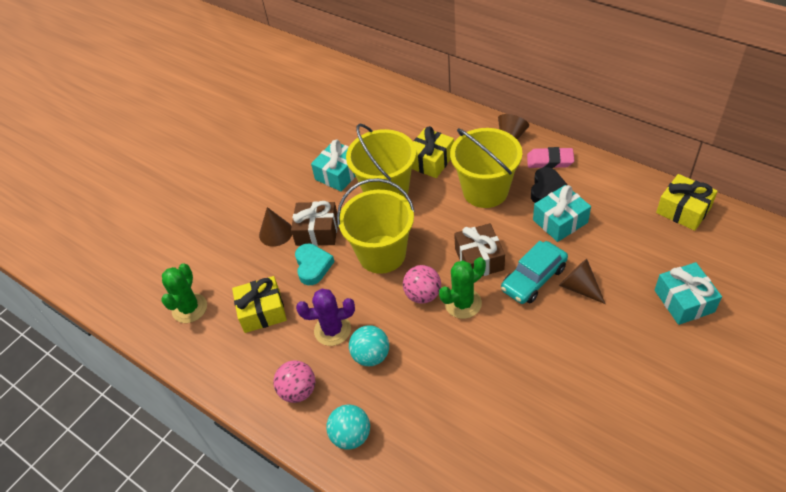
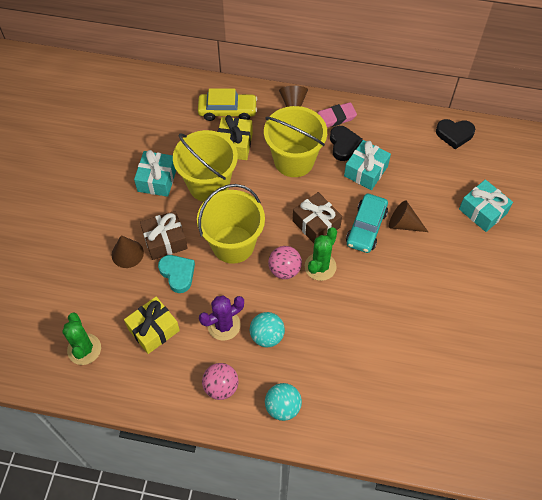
camera: 30 degrees left, 10 degrees up
(439, 128) = (227, 111): none -> yellow car
(683, 210) = (454, 134): yellow gift -> black heart

